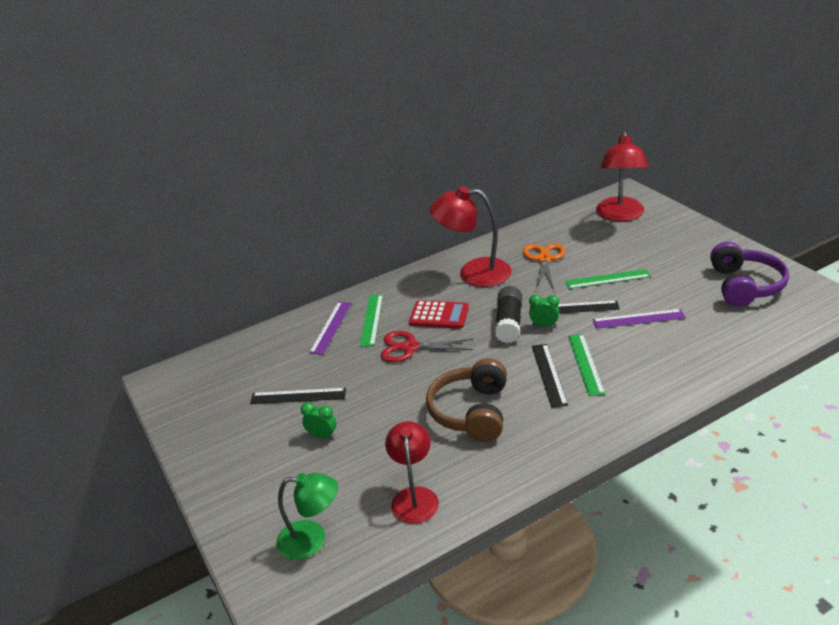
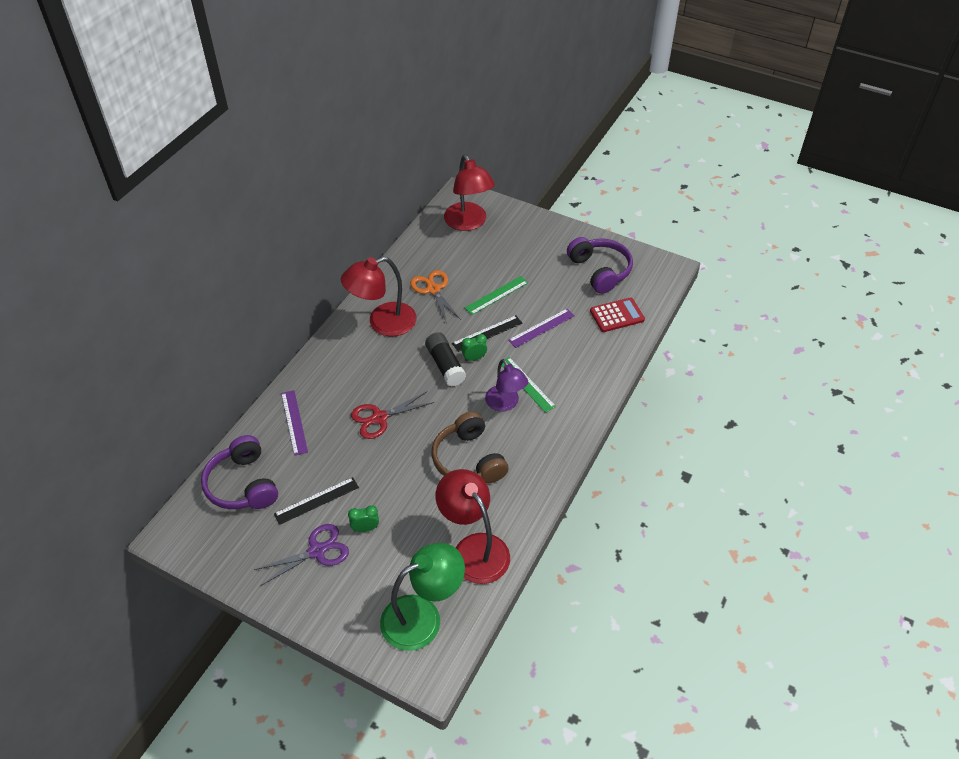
camera: 35 degrees left, 15 degrees up
(247, 361) = (242, 484): none -> purple headphones
(263, 438) = (317, 551): none -> purple scissors
(312, 540) = (422, 616): green lamp -> green lamp, size x1.50
(372, 320) = (326, 401): green ruler -> none
(414, 497) = (474, 548): red lamp -> red lamp, size x1.50
(439, 315) = (382, 377): red calculator -> red calculator (617, 315)
(548, 374) = (505, 404): black ruler -> purple lamp

